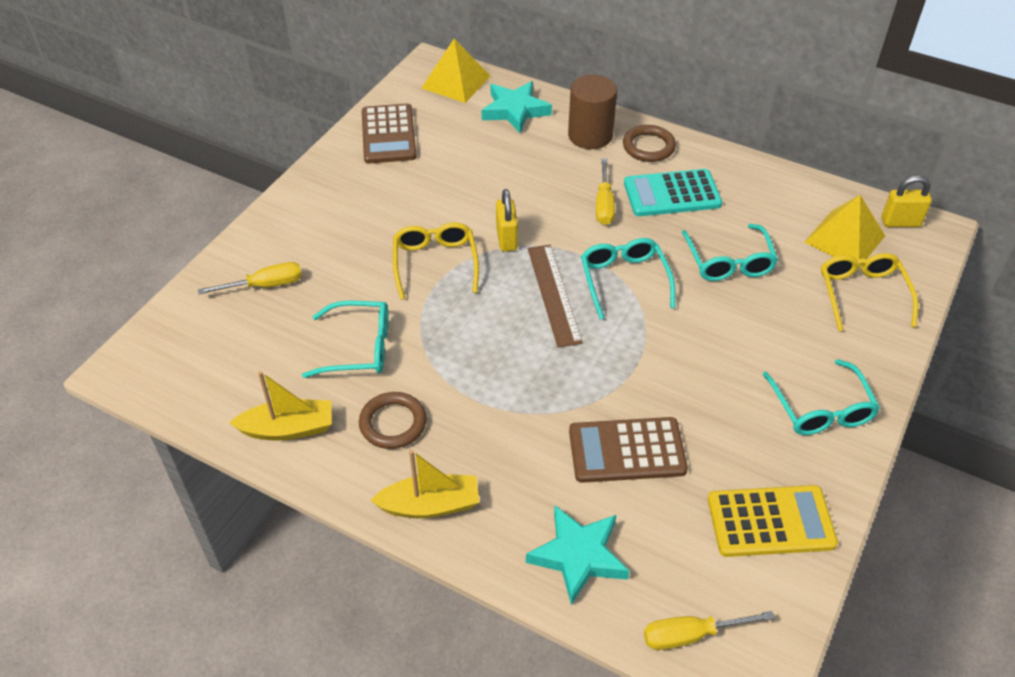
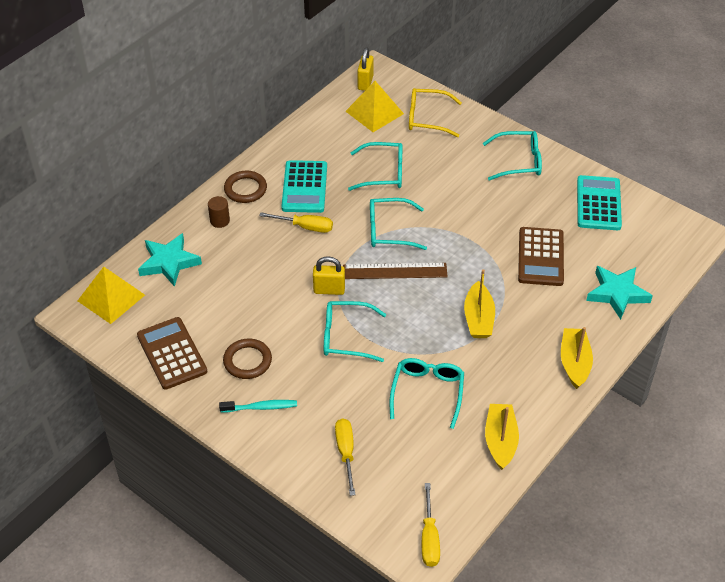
camera: 80 degrees left, 0 degrees up
(323, 209) = (261, 407): none -> turquoise toothbrush
(388, 134) = (172, 353): brown calculator -> brown calculator turned 120 degrees counterclockwise
(393, 423) = (503, 377): brown ring -> brown ring (247, 361)
(435, 264) = (346, 337): yellow glasses -> turquoise glasses
(491, 388) = (478, 318): none -> yellow boat
(590, 135) = (220, 221): brown cylinder -> brown cylinder, size x0.52
(691, 635) = (670, 253): yellow screwdriver -> yellow screwdriver (429, 538)
(770, 522) = (598, 203): yellow calculator -> turquoise calculator

